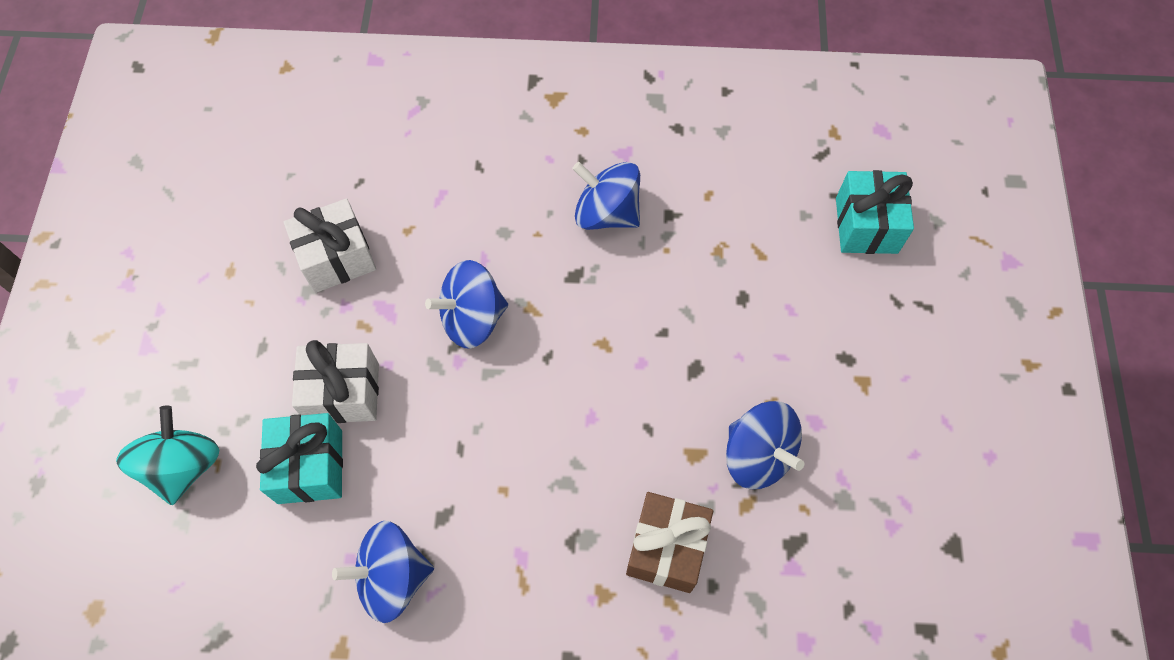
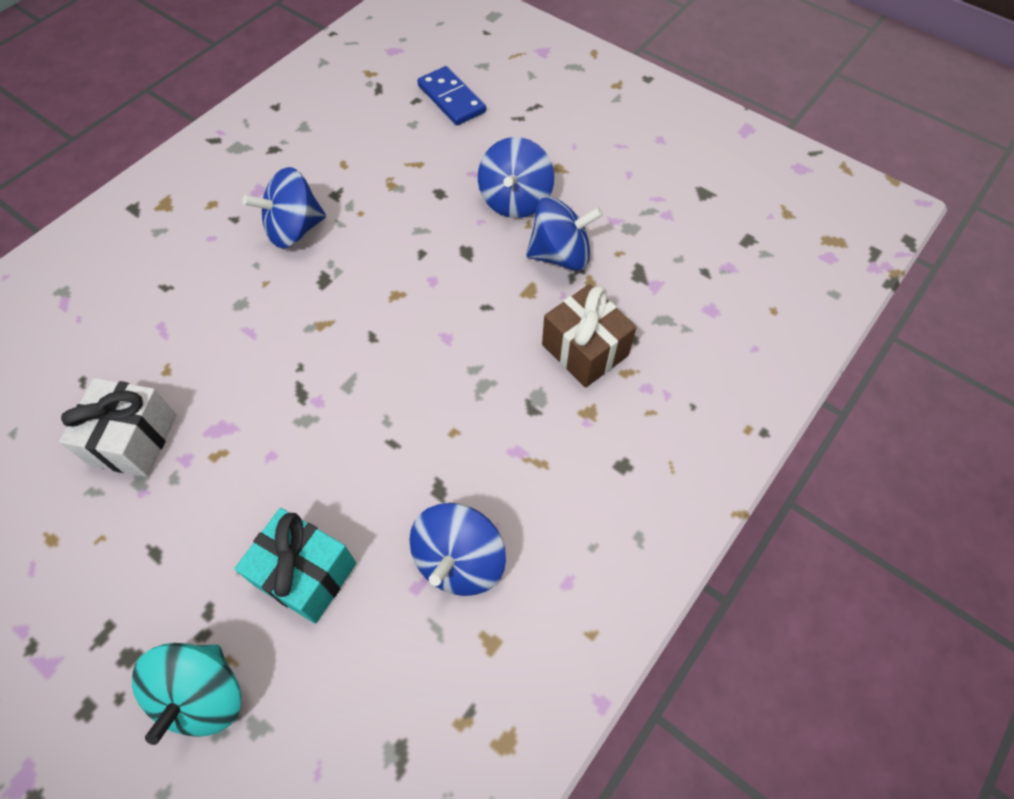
camera: 55 degrees left, 5 degrees down
(183, 466) = (203, 695): turquoise spinning top -> turquoise spinning top turned 120 degrees counterclockwise
(343, 393) = (263, 506): white gift -> none
(472, 318) = (291, 369): blue spinning top -> blue spinning top (515, 200)
(866, 225) = (452, 99): turquoise gift -> blue domino

